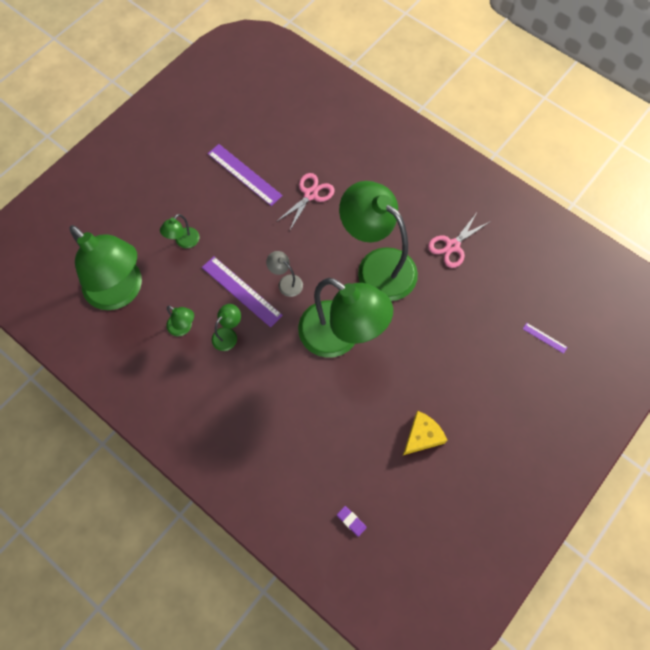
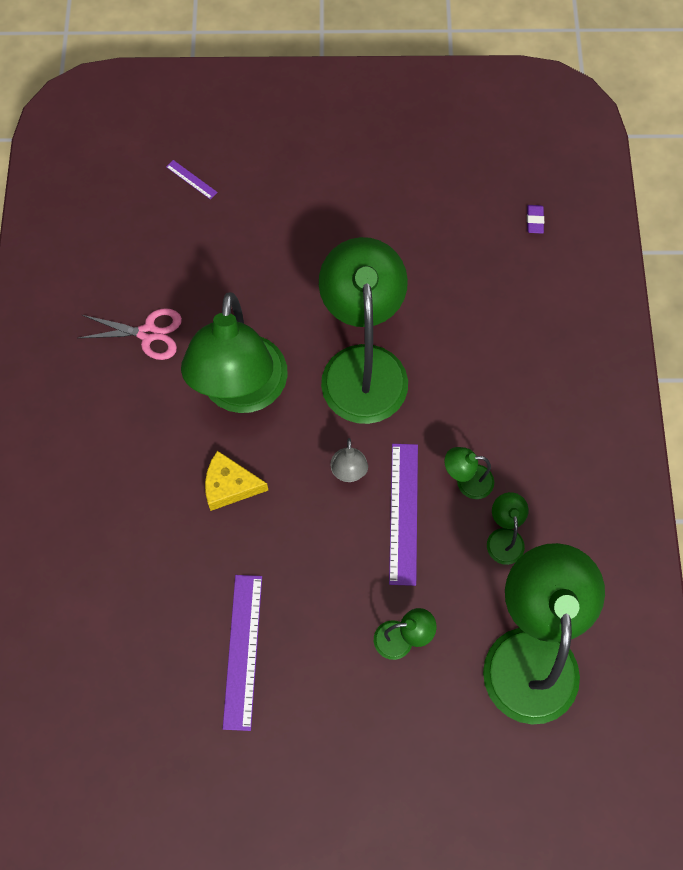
camera: 130 degrees left, 0 degrees up
(310, 195) = (206, 542): pink scissors -> none
(422, 436) = (398, 218): yellow cheese -> yellow cheese (230, 485)
(544, 338) = (191, 179): purple ruler -> purple ruler turned 45 degrees counterclockwise

